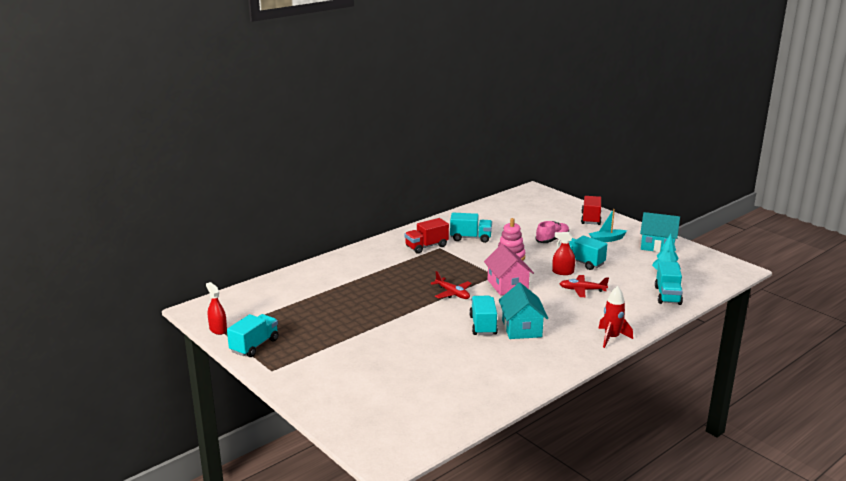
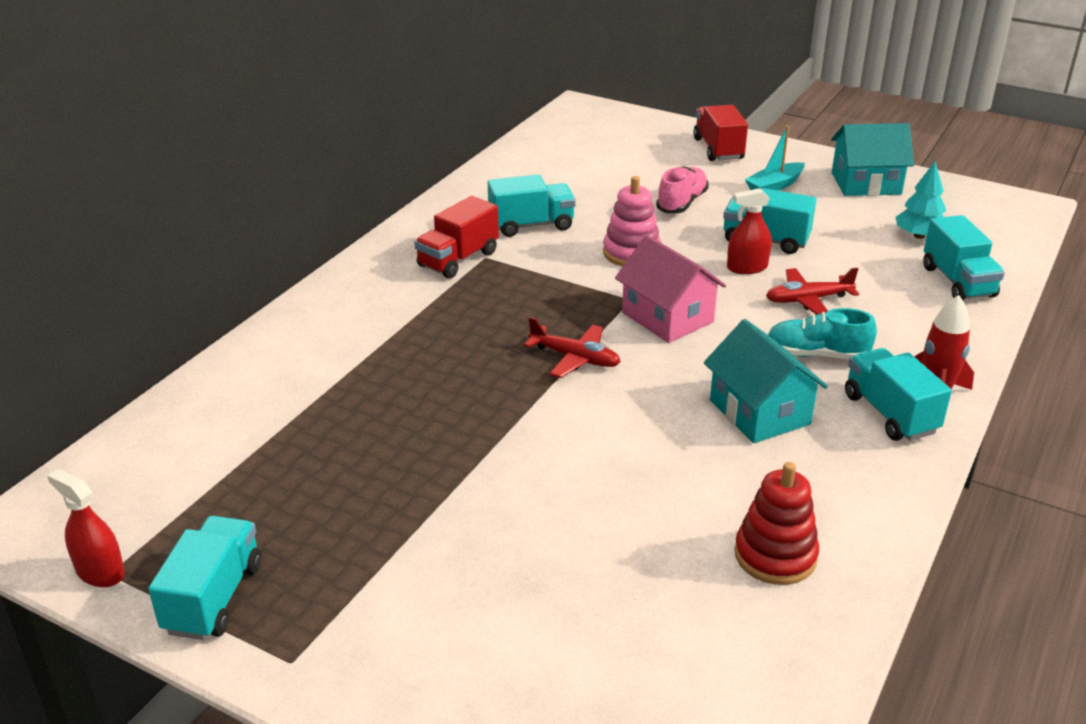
camera: 20 degrees left, 10 degrees up
(483, 325) = (682, 422): turquoise truck -> turquoise truck (890, 414)
(487, 378) = (775, 555): none -> red stacking toy
(568, 312) = (816, 354): none -> turquoise shoe

